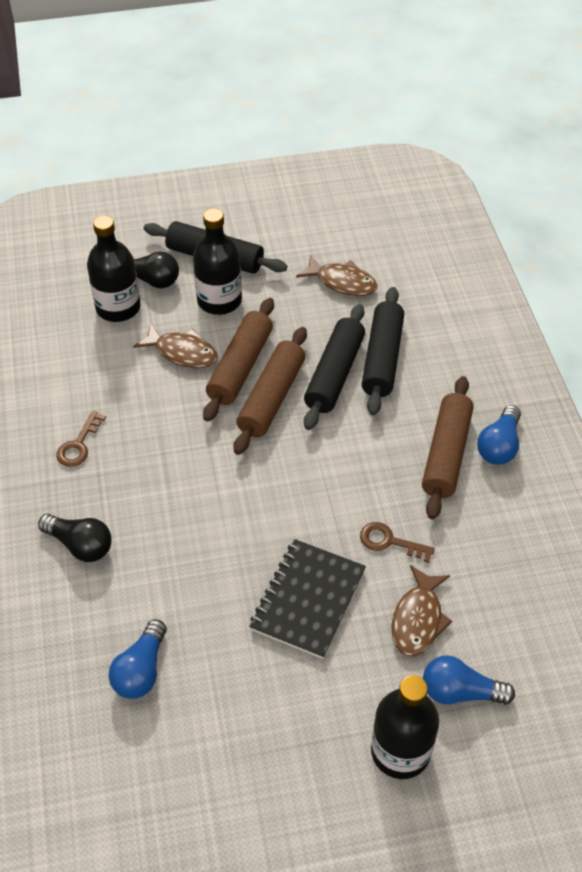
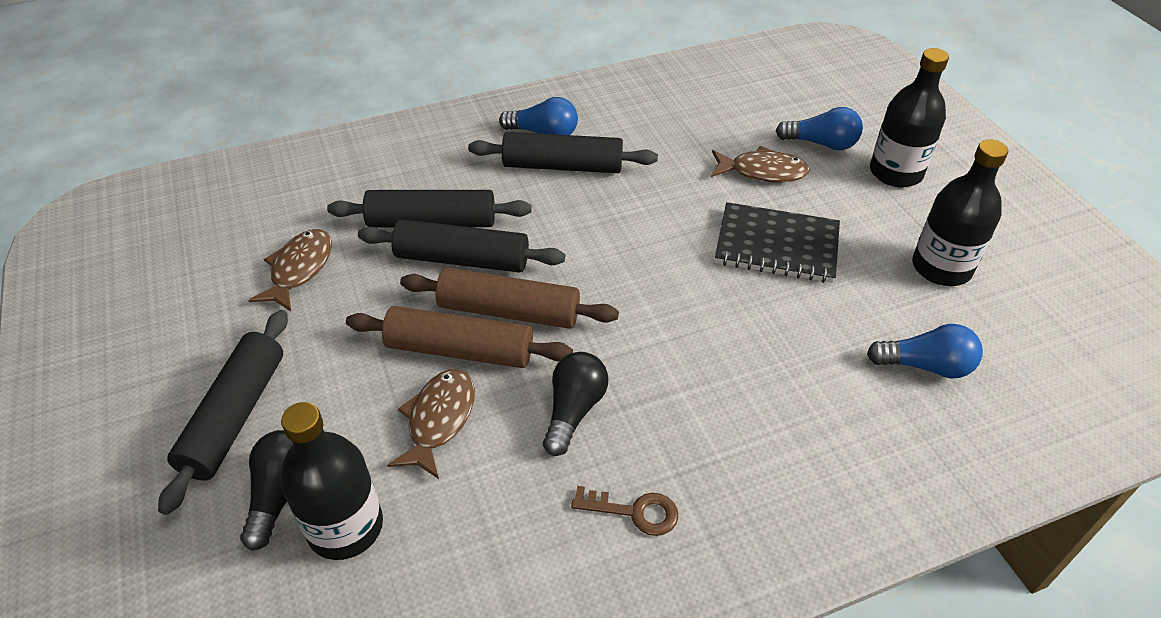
camera: 100 degrees left, 5 degrees down
(80, 545) = (795, 466): black light bulb -> black light bulb (574, 410)
(219, 300) = (331, 394): black bottle -> black bottle (941, 268)
(389, 542) = (684, 196): brown key -> none
(446, 454) = (562, 166): brown rolling pin -> black rolling pin
(460, 692) = (821, 143): blue light bulb -> blue light bulb turned 75 degrees counterclockwise

